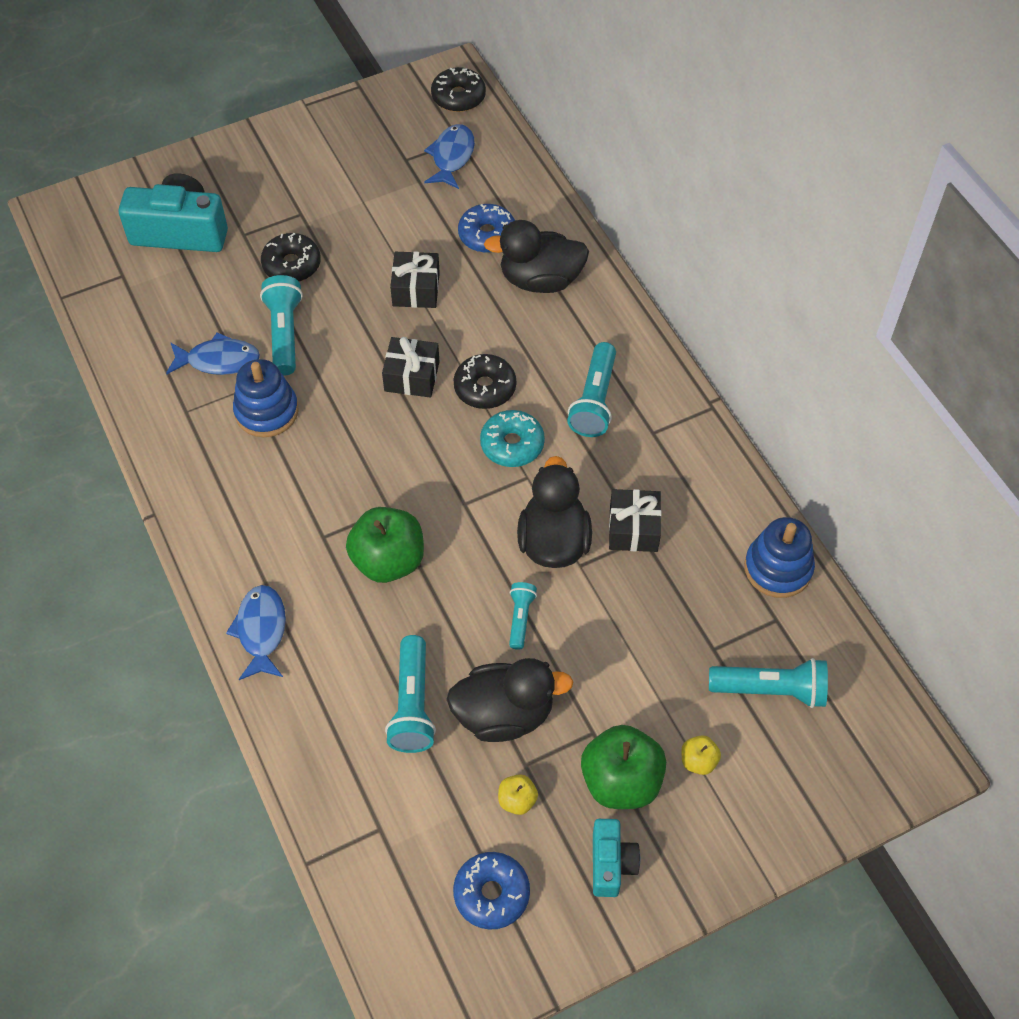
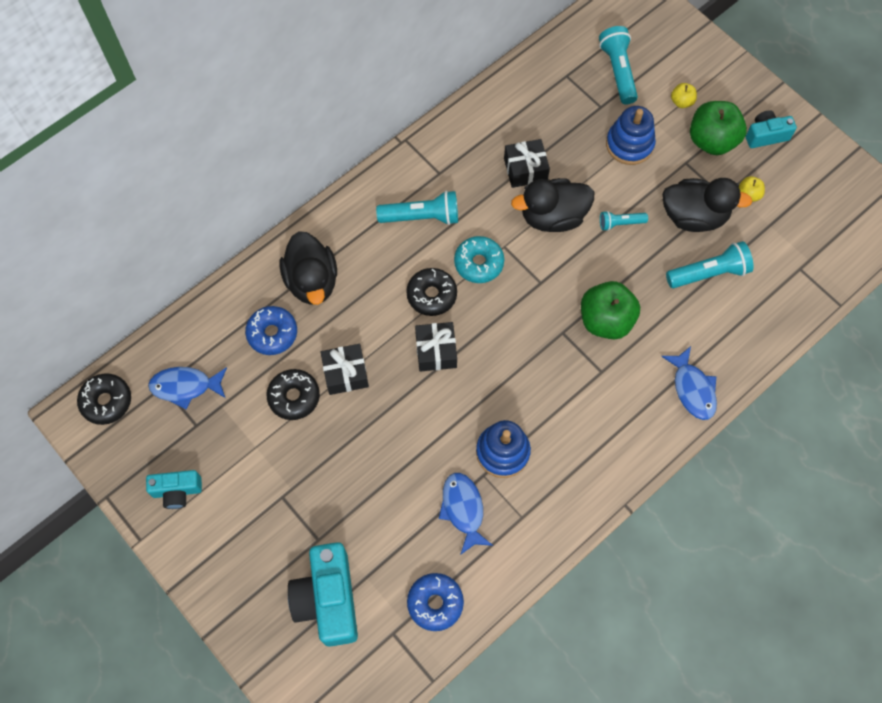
camera: 105 degrees left, 10 degrees up
(261, 631) = (692, 389): blue fish -> blue fish turned 90 degrees counterclockwise
(284, 333) = (420, 465): turquoise flashlight -> none
(292, 265) = (343, 484): black donut -> black donut (294, 397)
(342, 136) = (177, 491): none -> turquoise camera
(491, 894) = (812, 195): blue donut -> blue donut (435, 603)
(504, 714) = (693, 216): black duck -> black duck turned 120 degrees clockwise
(778, 568) = (527, 80): blue stacking toy -> blue stacking toy (629, 144)

